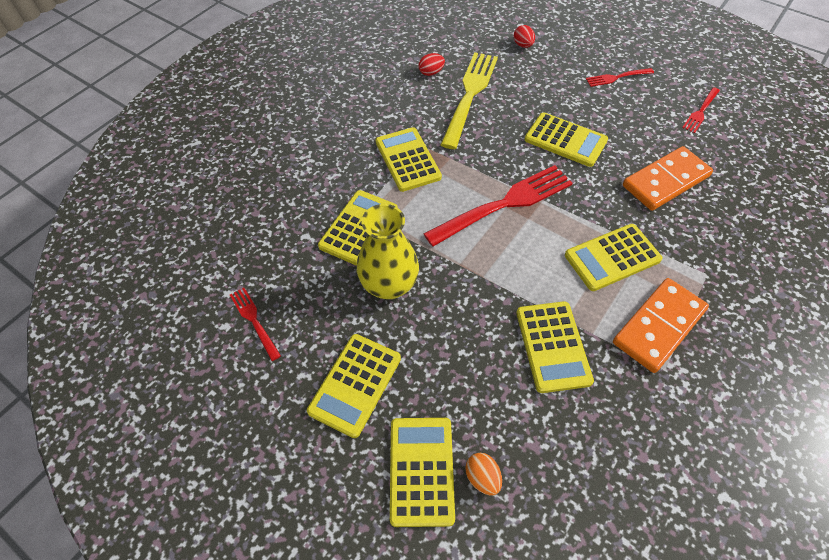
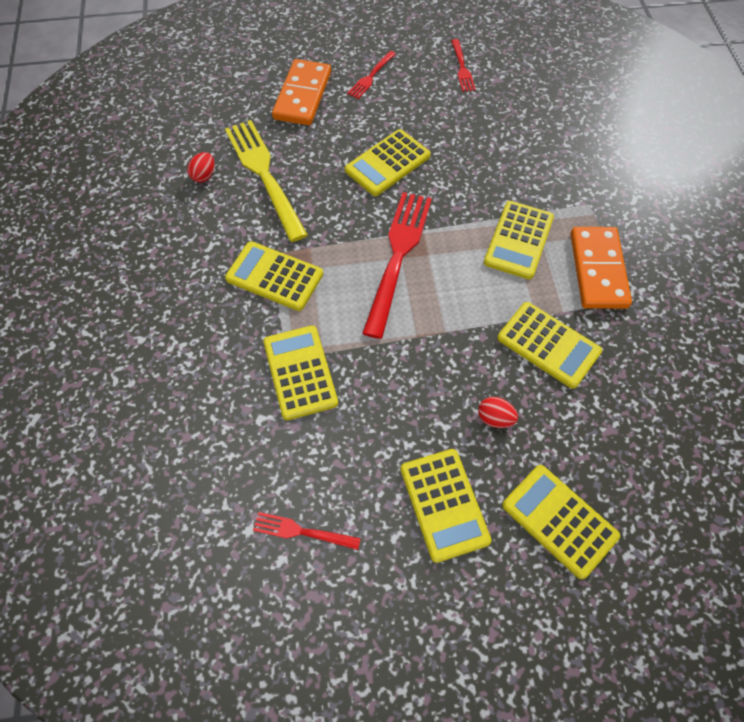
camera: 45 degrees left, 5 degrees up
(389, 285) = (381, 400): yellow vase -> none
(482, 477) = (601, 485): orange egg -> none
(523, 45) = (261, 94): red egg -> red egg (495, 418)
(565, 140) = (387, 163): yellow calculator -> yellow calculator turned 150 degrees clockwise
(665, 181) = (494, 147): orange domino -> orange domino (303, 95)

